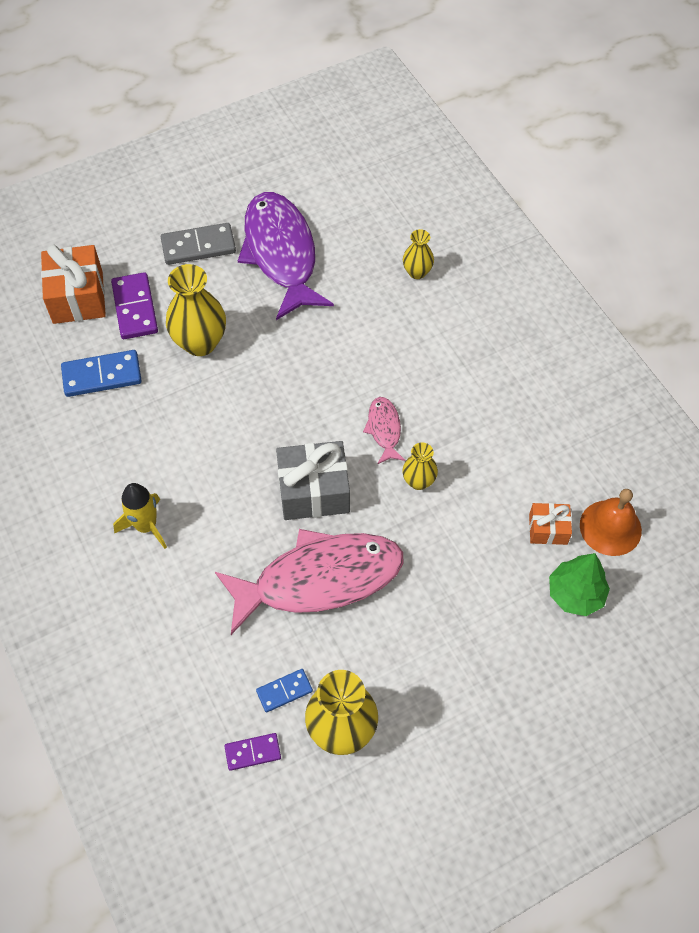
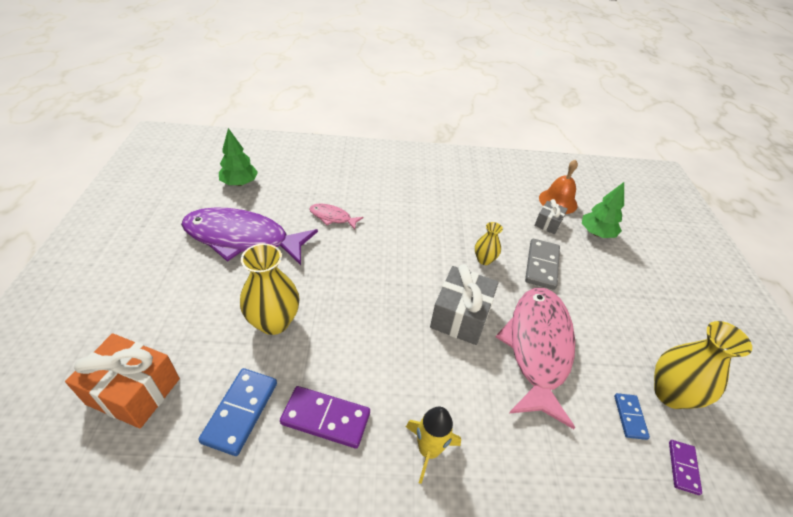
camera: 65 degrees left, 15 degrees down
(135, 308) = (194, 351): purple domino -> purple domino (326, 418)
(198, 246) = (182, 280): grey domino -> grey domino (542, 265)
(359, 196) = (240, 183): none -> green tree
(384, 429) = (433, 257): pink fish -> pink fish (332, 217)
(417, 272) = (325, 188): yellow vase -> none
(548, 529) = (548, 223): orange gift -> grey gift

